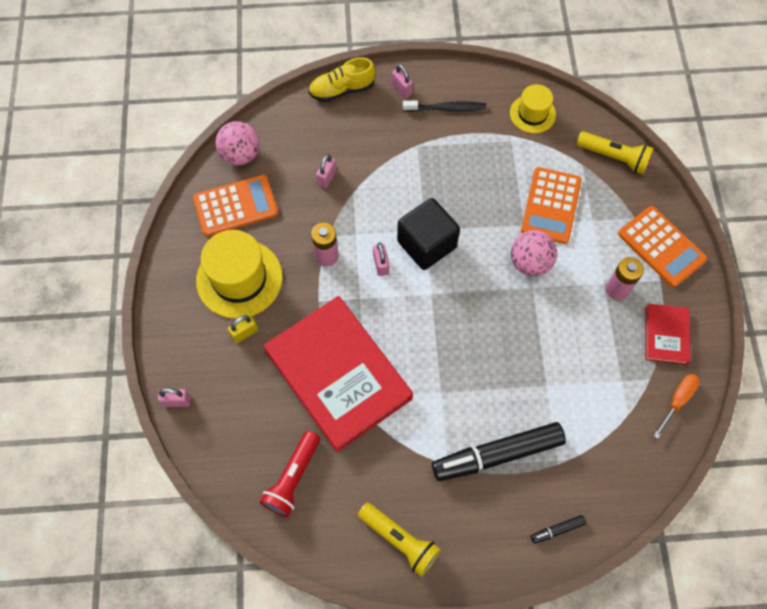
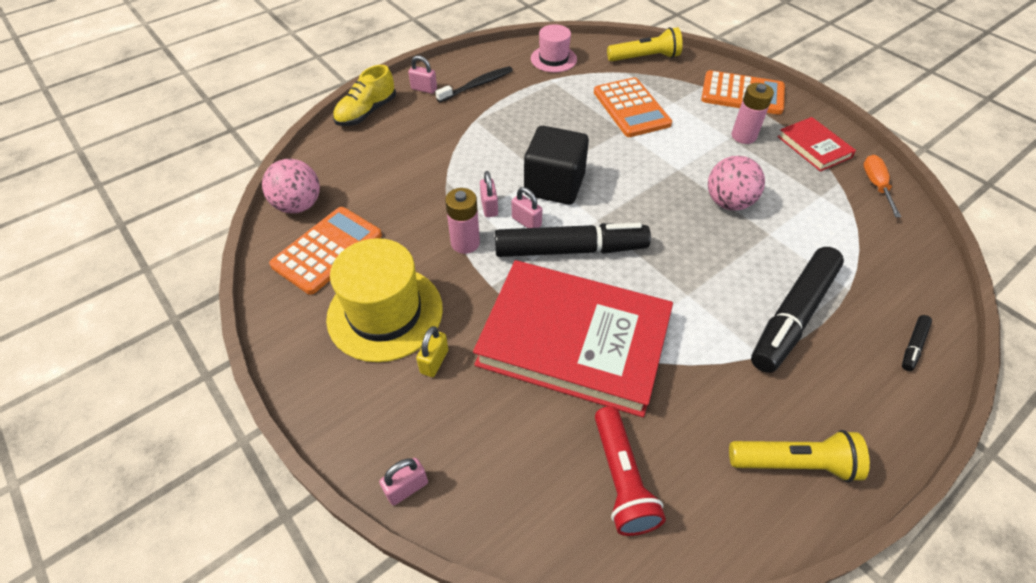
camera: 35 degrees left, 15 degrees down
(327, 177) = (409, 181): pink padlock -> pink padlock (489, 207)
(392, 306) = (570, 249): none -> black marker
(530, 263) = (657, 153): pink ball -> pink ball (728, 202)
(532, 114) = (553, 59): yellow hat -> pink hat

